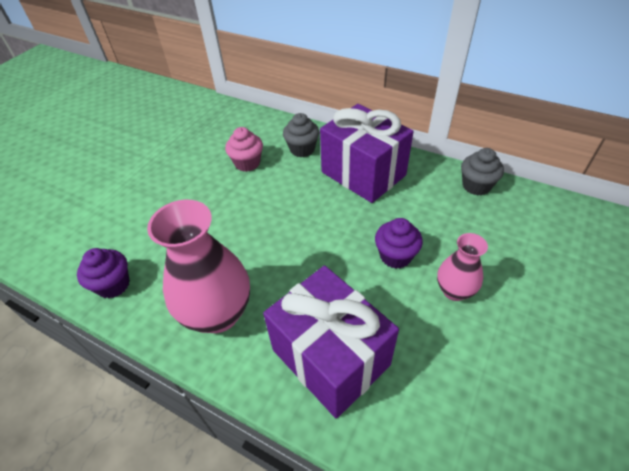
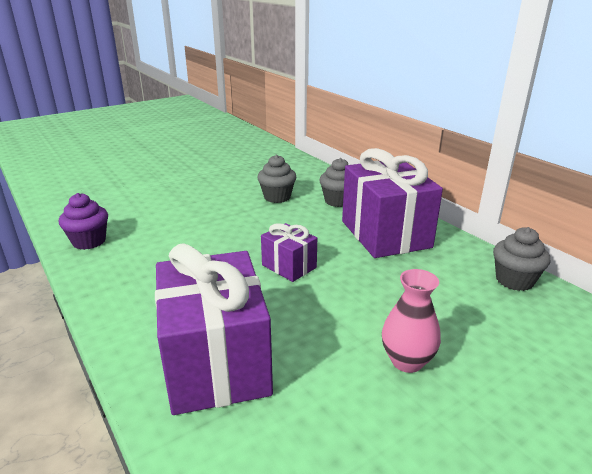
camera: 25 degrees right, 20 degrees down
(218, 314) = (148, 289): pink vase -> none
(247, 163) = (277, 197): pink cupcake -> grey cupcake
(314, 238) = (289, 266): none -> purple gift
(395, 256) = (362, 307): purple cupcake -> none

